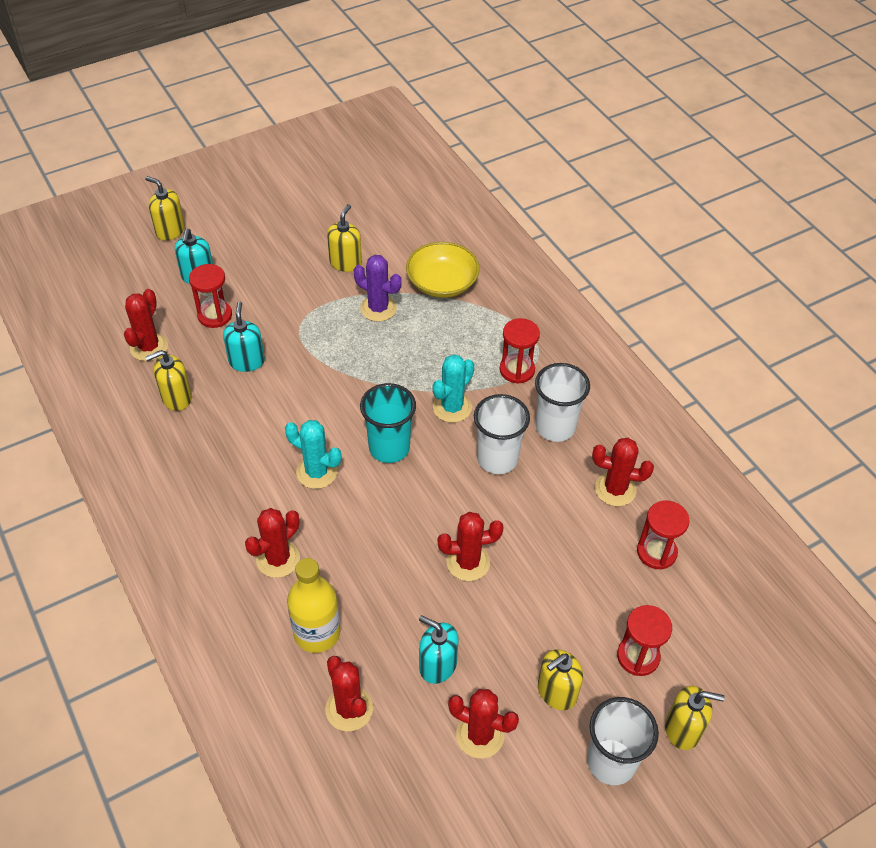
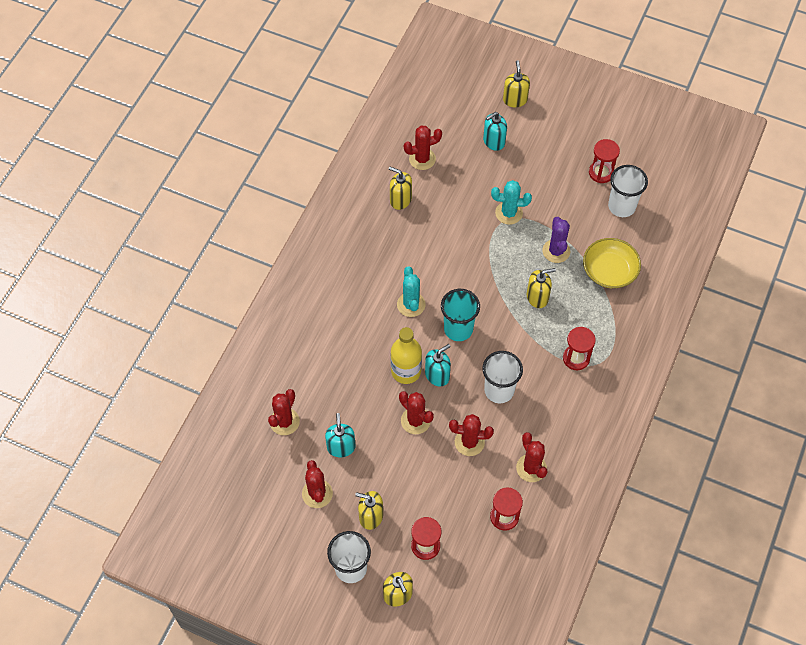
camera: 55 degrees right, 10 degrees up
(215, 315) = (473, 172): red hourglass -> red hourglass (601, 173)
(246, 361) = (455, 213): turquoise soap dispenser -> turquoise soap dispenser (437, 375)
(278, 559) = (342, 326): red cactus -> red cactus (469, 442)
(317, 633) = (314, 376): yellow bottle -> yellow bottle (406, 371)
(345, 263) = (576, 208): yellow soap dispenser -> yellow soap dispenser (537, 297)
(452, 407) = (515, 342): turquoise cactus -> turquoise cactus (509, 213)
(555, 427) = (550, 407): white cup -> white cup (621, 206)

